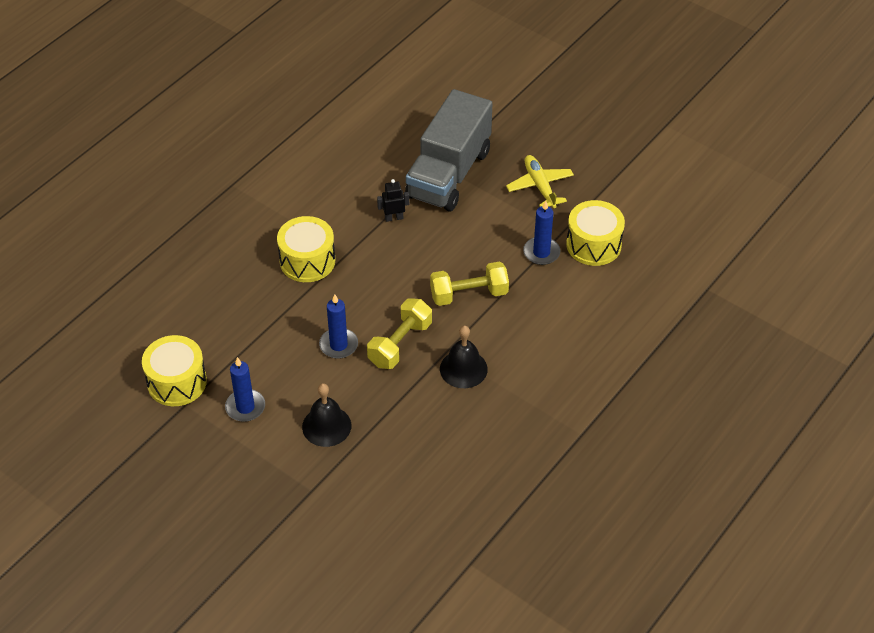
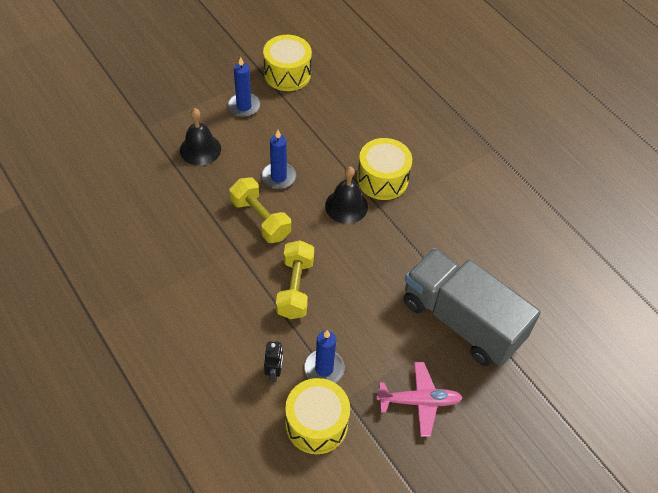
camera: 105 degrees right, 5 degrees up
(394, 218) = (414, 256): black robot -> black robot (274, 372)
(463, 369) = (211, 257): black bell -> black bell (346, 206)
(540, 186) = (419, 401): yellow plane -> pink plane

